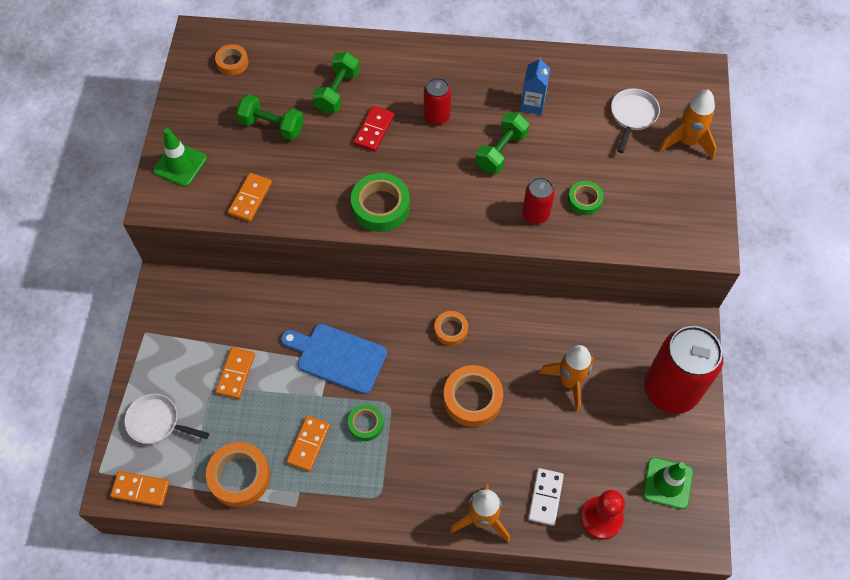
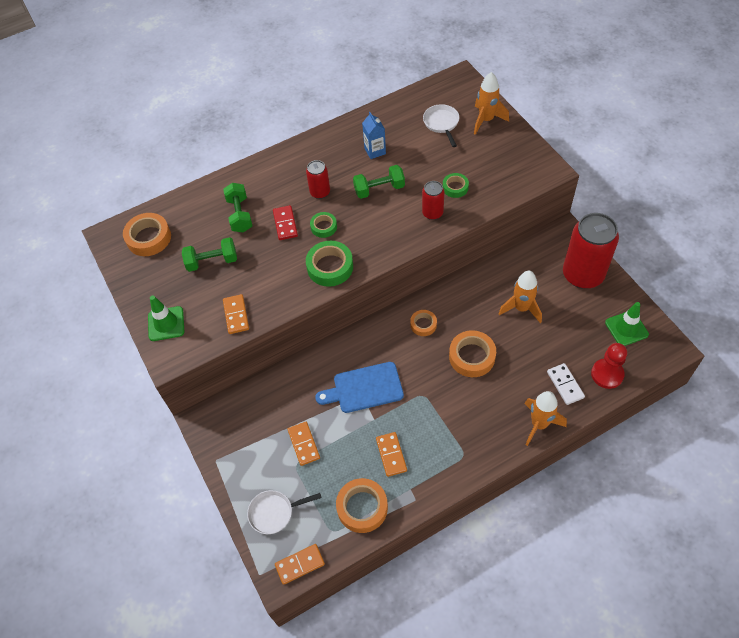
camera: 30 degrees left, 5 degrees down
(232, 62) = (149, 238): orange tape -> orange tape, size x1.69
(365, 424) = (418, 417): green tape -> green tape (324, 227)
(501, 151) = (379, 189): green dumbbell -> green dumbbell turned 75 degrees clockwise

